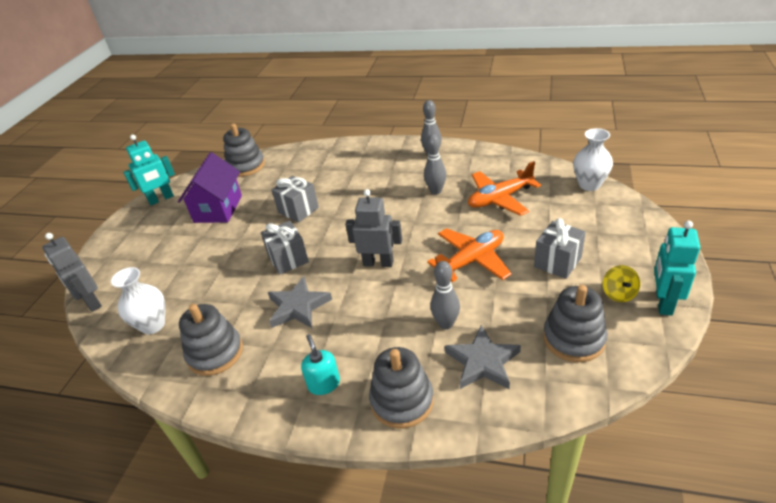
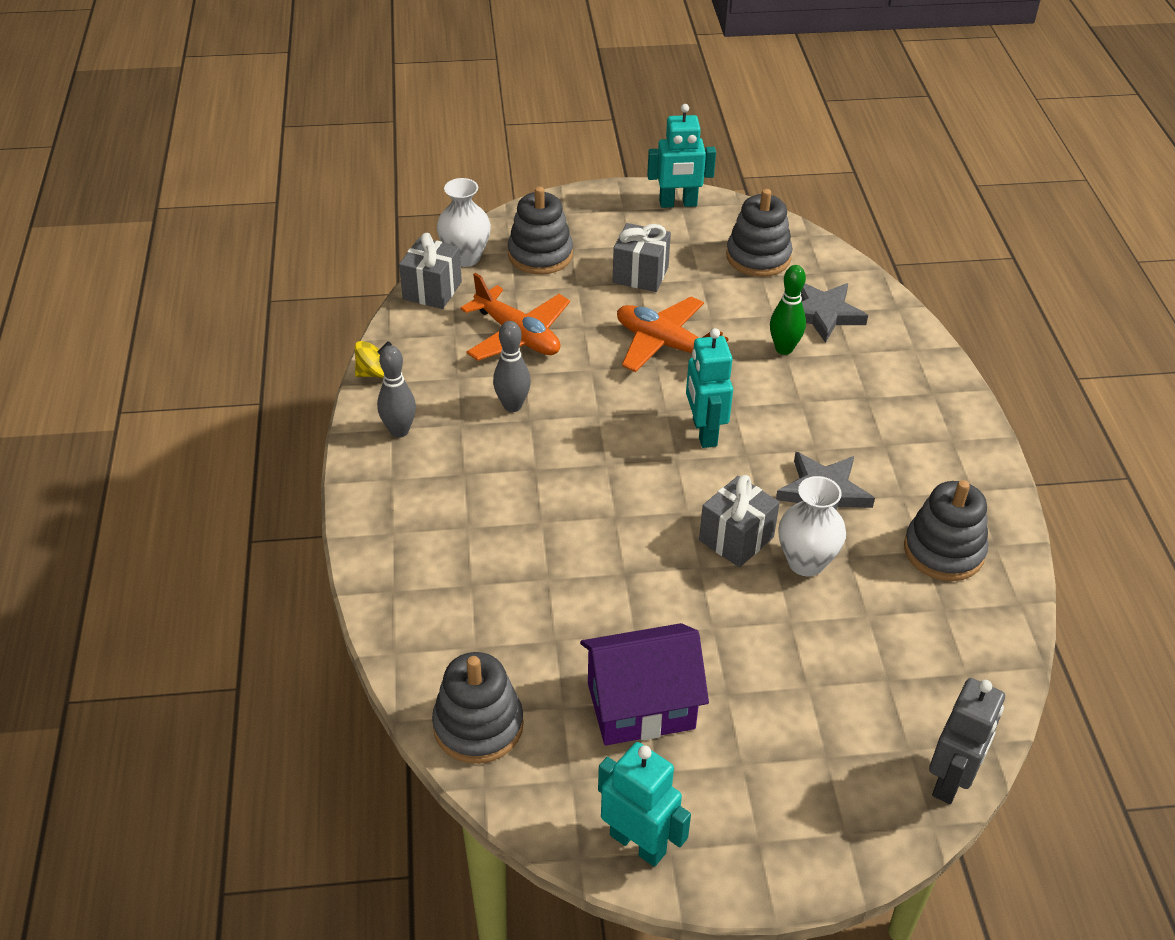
camera: 115 degrees left, 5 degrees up
(153, 325) = (943, 654): white vase -> white vase (806, 562)
(298, 210) = (609, 570): grey gift -> grey gift (432, 290)
(324, 384) = (922, 428): turquoise soap dispenser -> none
(378, 263) = (704, 432): grey robot -> turquoise robot
(402, 401) = (905, 362): grey stacking toy -> grey stacking toy (540, 255)
(446, 324) = (784, 349): grey bowling pin -> green bowling pin
(619, 294) = (677, 231): yellow spinning top -> yellow spinning top (374, 373)

